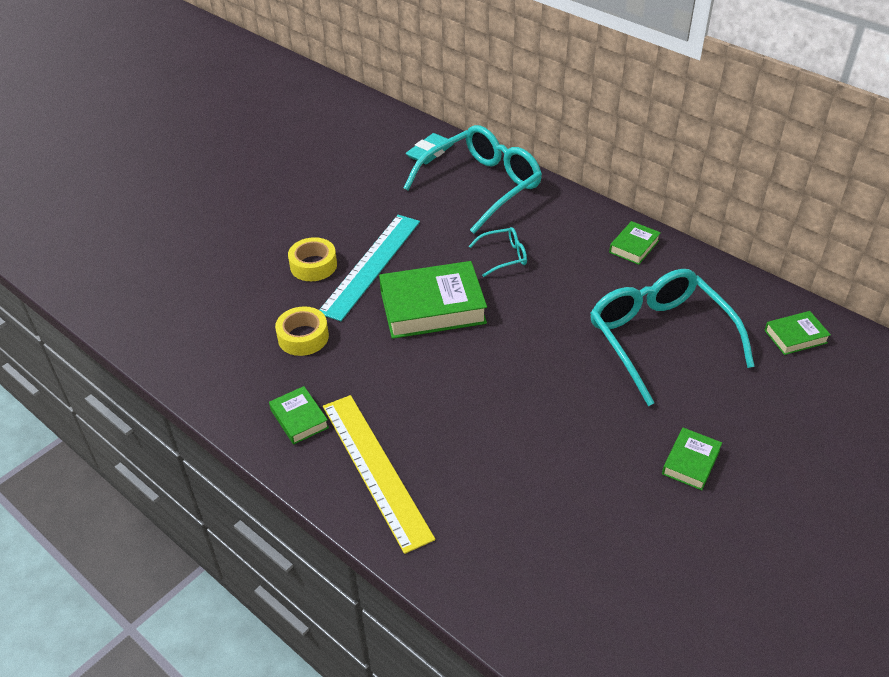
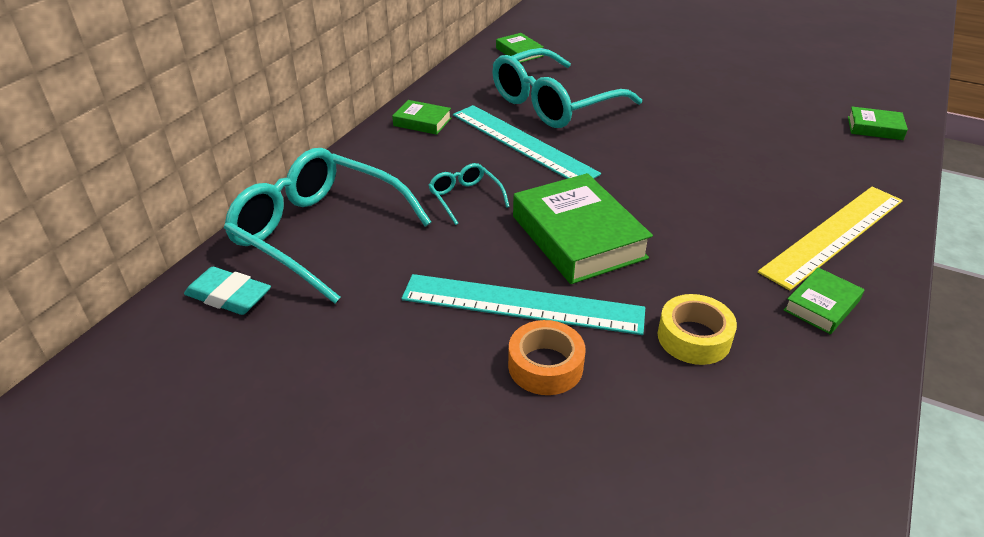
camera: 105 degrees left, 5 degrees down
(313, 265) = (545, 366): yellow tape -> orange tape
(583, 302) = (522, 143): none -> turquoise ruler
(691, 462) = (684, 87): green book -> green book (874, 128)

